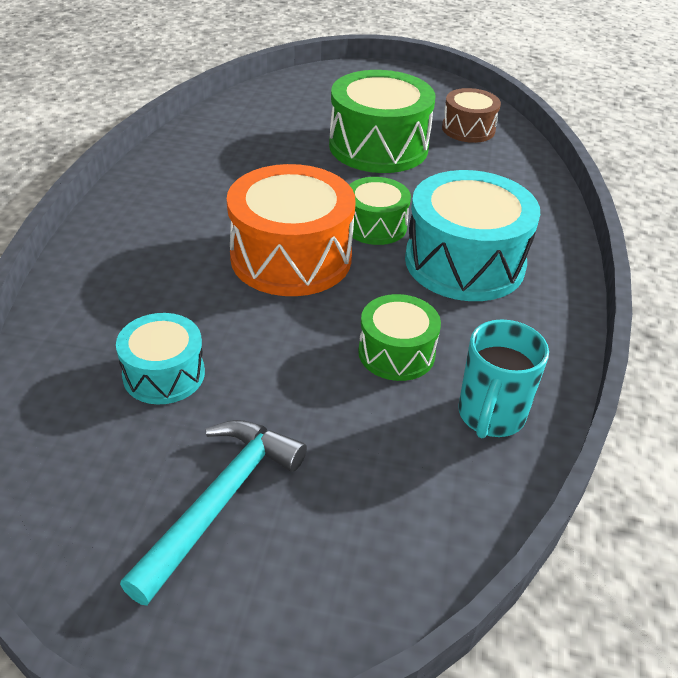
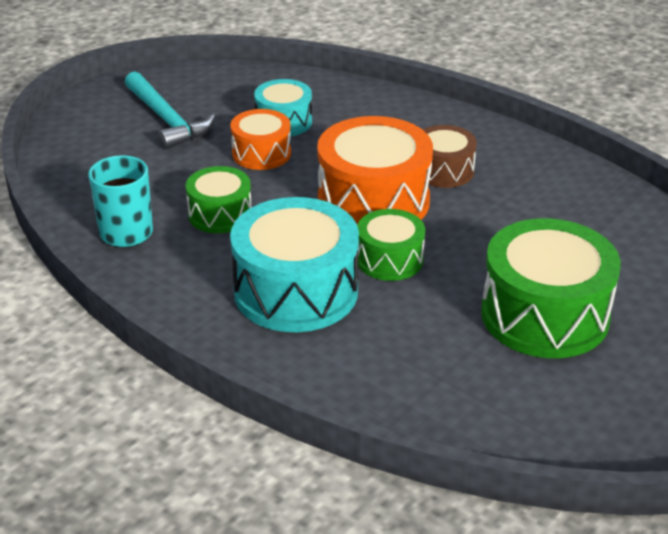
camera: 120 degrees right, 5 degrees down
(252, 366) = (261, 153): none -> orange drum
(468, 129) = (558, 411): brown drum -> brown drum (443, 170)

